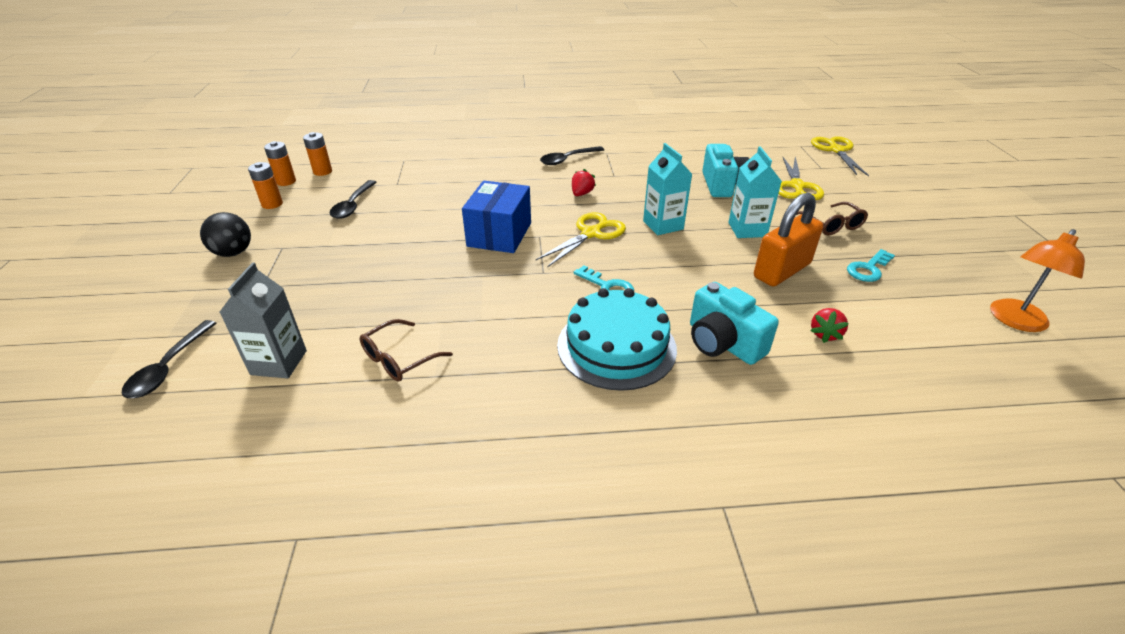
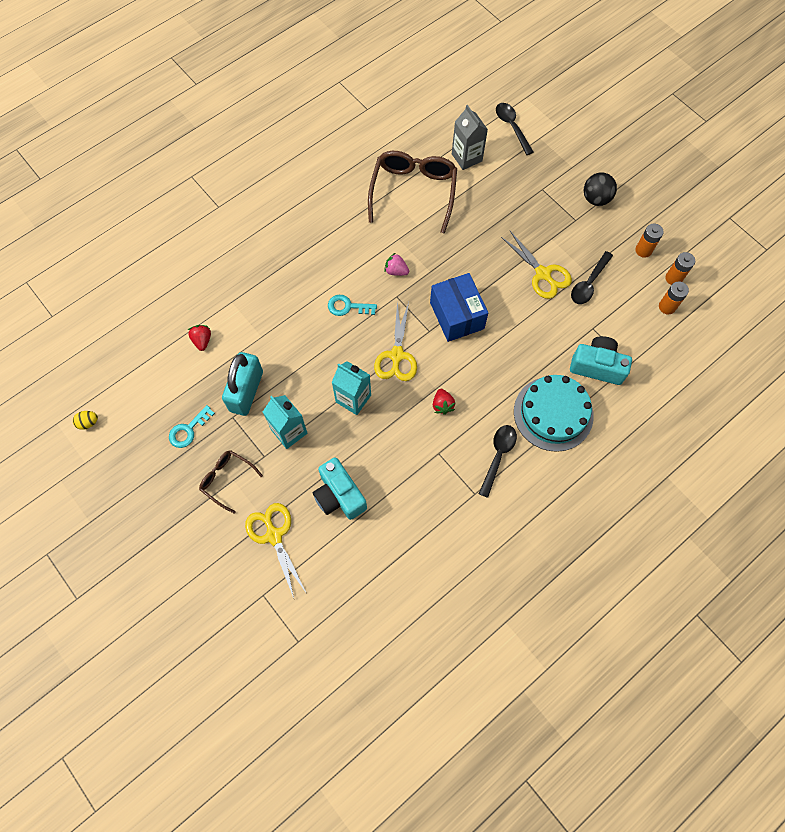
camera: 145 degrees right, 30 degrees up
(353, 205) = (589, 283): black spoon -> black spoon turned 120 degrees counterclockwise
(399, 359) = (413, 192): brown glasses -> brown glasses, size x1.87
(519, 292) = (396, 271): none -> pink strawberry
(616, 346) = (312, 263): turquoise cake -> turquoise cake (553, 413)
(723, 342) = (257, 299): turquoise camera -> turquoise camera (597, 366)
(782, 270) = (246, 391): orange padlock -> turquoise padlock
(836, 150) = (258, 653): yellow scissors -> yellow scissors (543, 274)
(868, 269) = (188, 430): turquoise key -> turquoise key turned 150 degrees counterclockwise
(1015, 321) = (88, 423): orange lamp -> yellow egg

